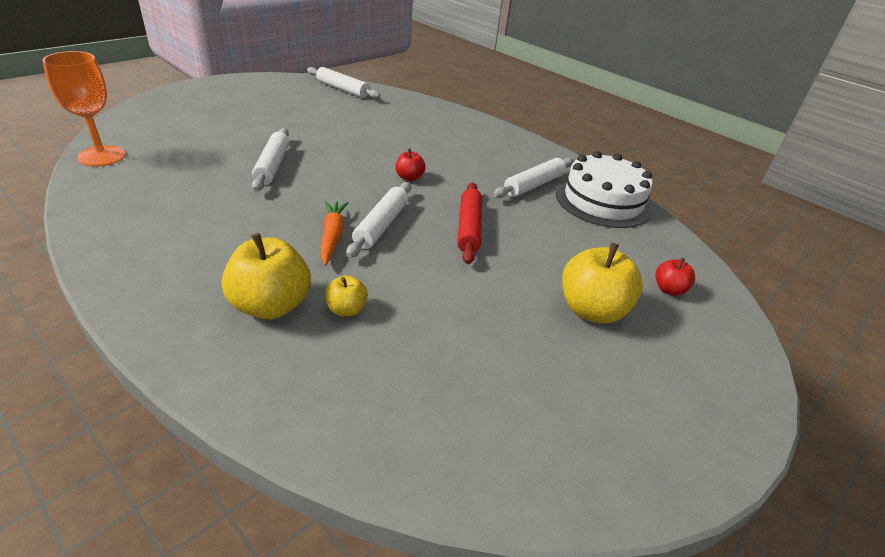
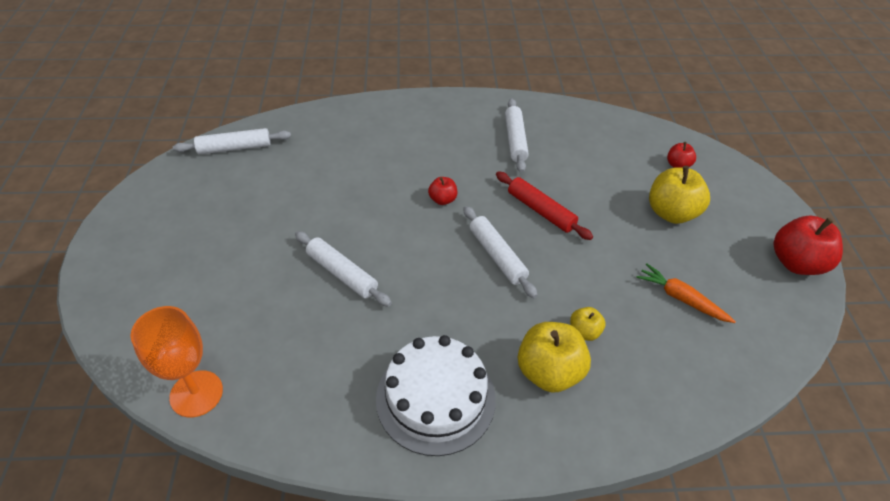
camera: 45 degrees left, 10 degrees up
(332, 236) = (489, 292): orange carrot -> orange carrot (681, 298)
(603, 201) = (565, 122): white cake -> white cake (435, 398)
(674, 453) = (796, 263): none -> red apple

